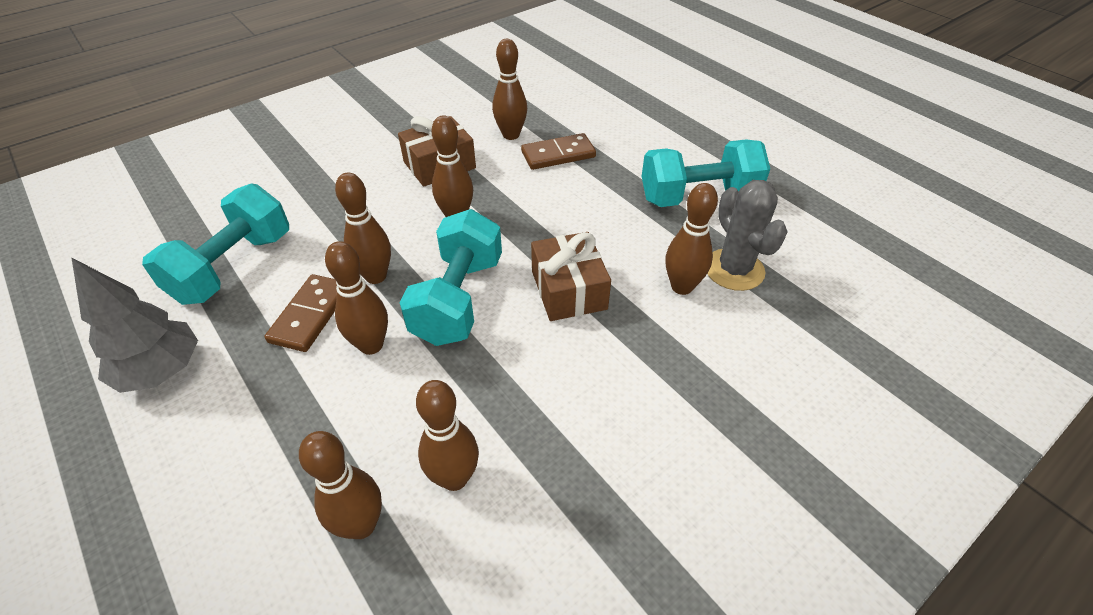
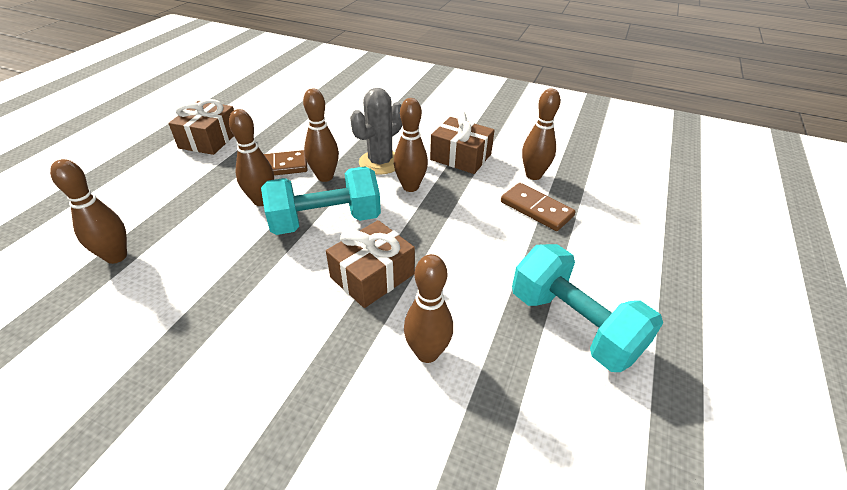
camera: 60 degrees right, 5 degrees down
(162, 371) = (209, 139): grey tree -> brown gift
(233, 267) = (299, 125): turquoise dumbbell -> none
(454, 478) = (160, 283): brown bowling pin -> none
(734, 270) = (483, 391): grey cactus -> grey cactus (380, 162)

